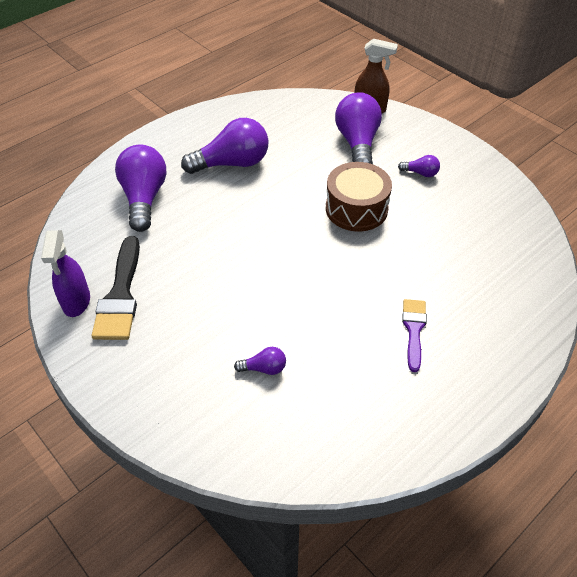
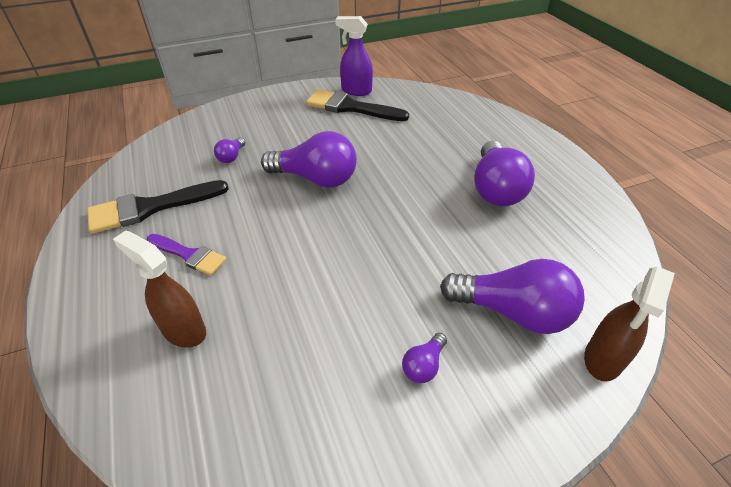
camera: 110 degrees right, 5 degrees down
(144, 198) = (458, 130): purple light bulb -> purple light bulb (316, 179)
(356, 209) = (381, 267): brown drum -> none
(377, 397) = (150, 208): none -> black brush
(477, 295) = (183, 330): none -> brown spray bottle

